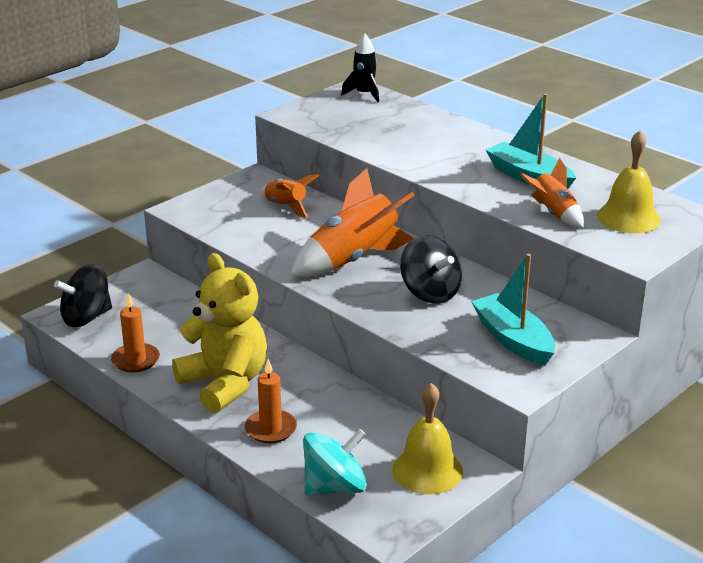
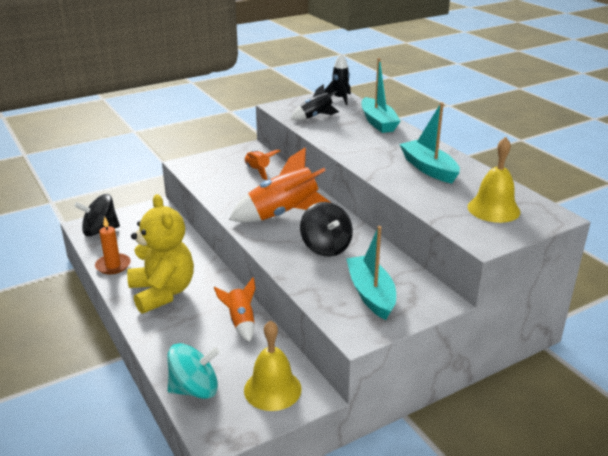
camera: 15 degrees right, 0 degrees up
(271, 429) = (174, 333): orange candle -> none
(347, 123) = (315, 116): none -> black rocket
(433, 122) = (378, 122): none -> turquoise boat
(553, 213) = (433, 198): orange rocket -> orange rocket (241, 322)

